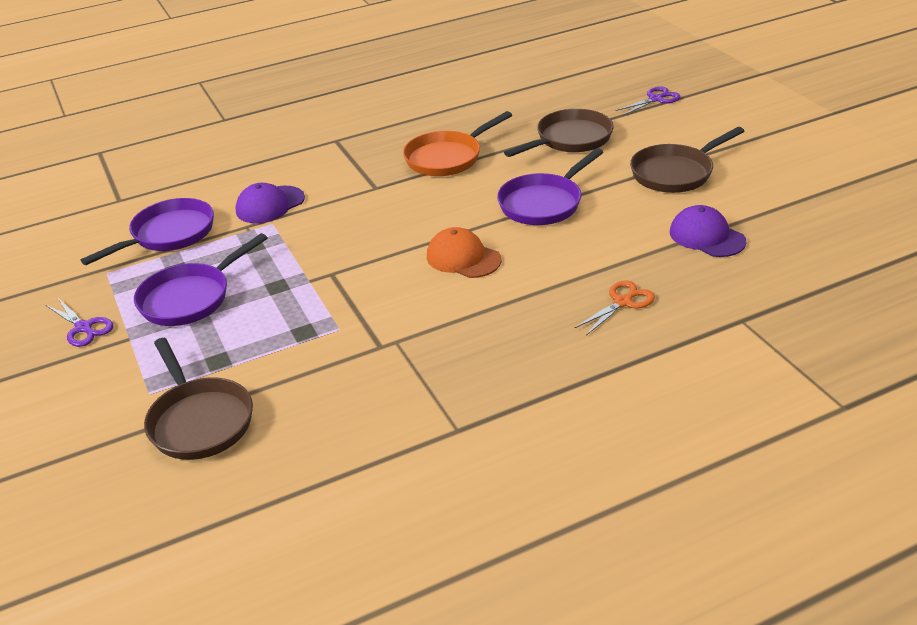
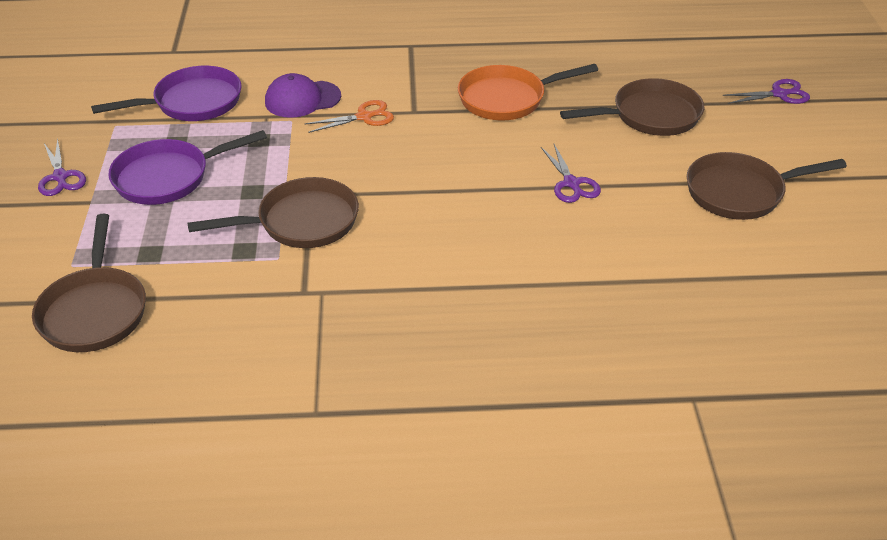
camera: 20 degrees right, 5 degrees up
(339, 296) = (301, 222): none -> brown pan
(463, 258) = (447, 220): orange cap -> none
(543, 203) = (571, 183): purple pan -> purple scissors
(623, 302) = (577, 329): orange scissors -> orange scissors (364, 117)
(707, 236) = (723, 282): purple cap -> none

